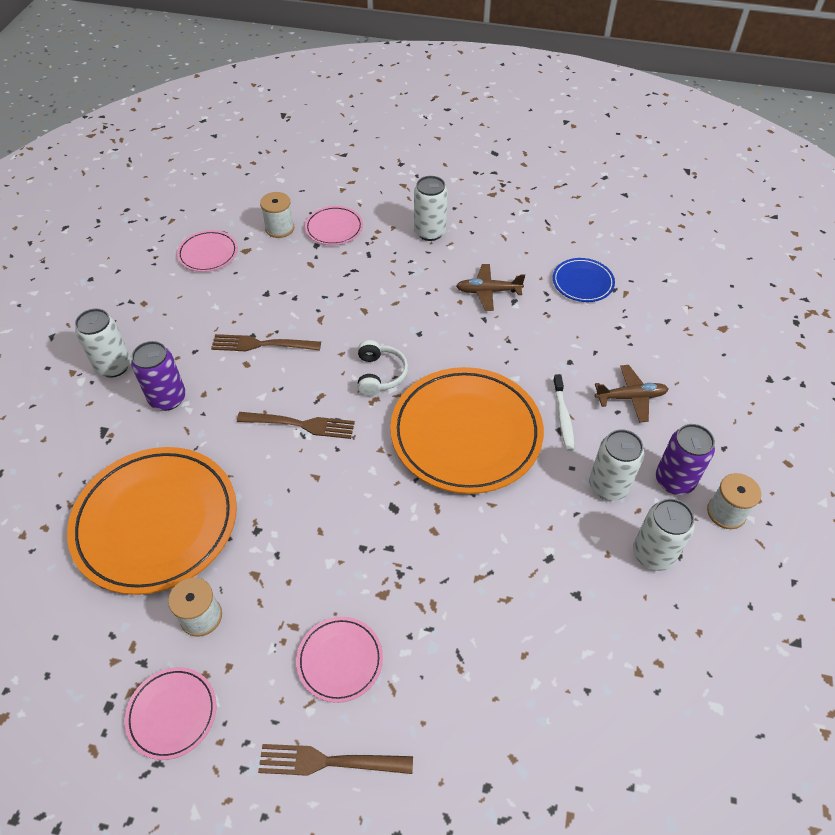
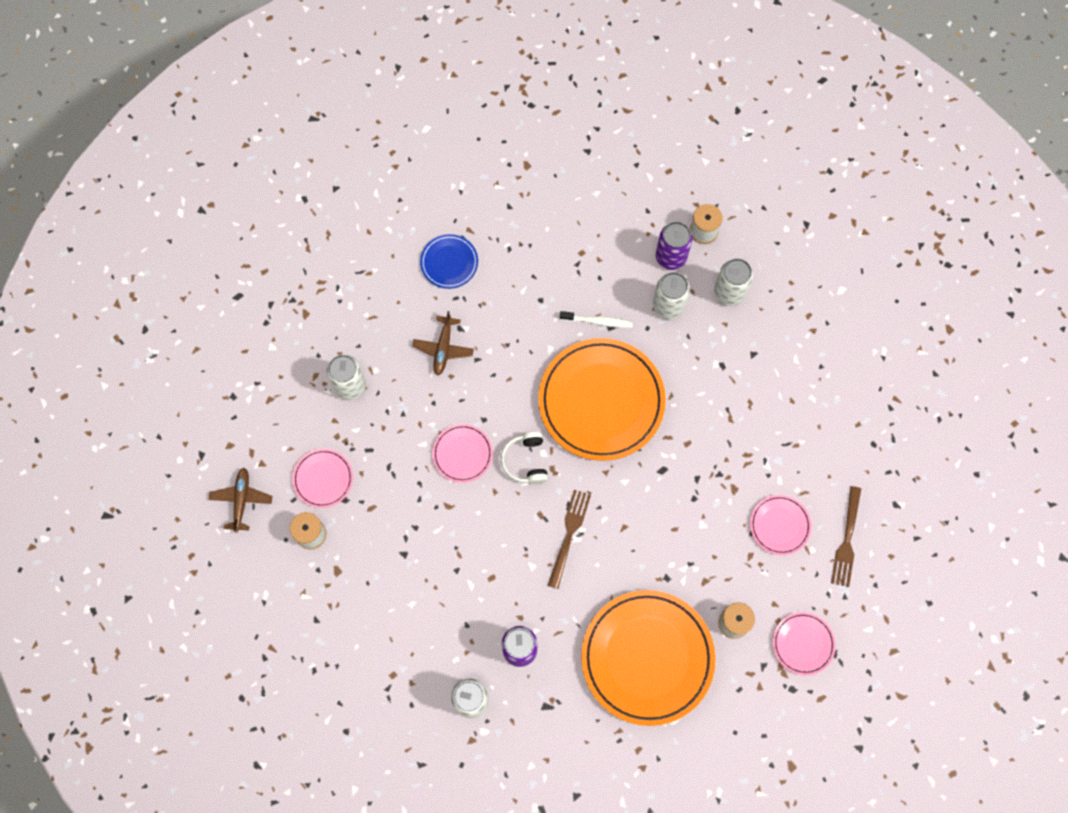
camera: 80 degrees left, 20 degrees up
(208, 254) = (334, 609): pink plate -> pink plate (462, 454)
(262, 344) = (470, 562): brown fork -> none
(380, 374) = (526, 461): white headphones -> white headphones turned 105 degrees counterclockwise
(631, 397) = (587, 263): brown plane -> brown plane (241, 500)

